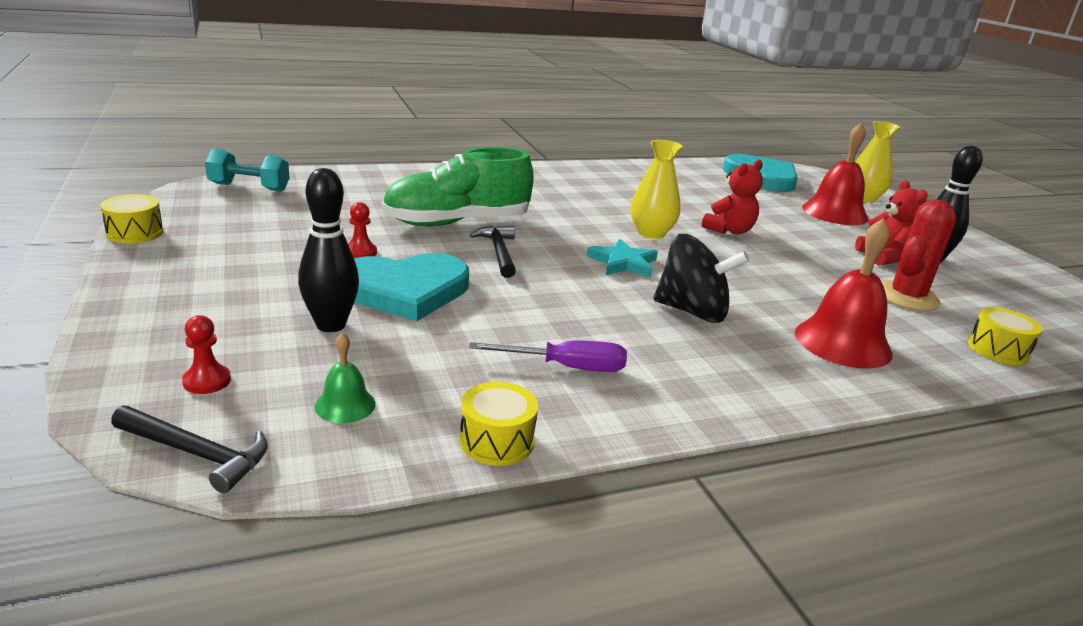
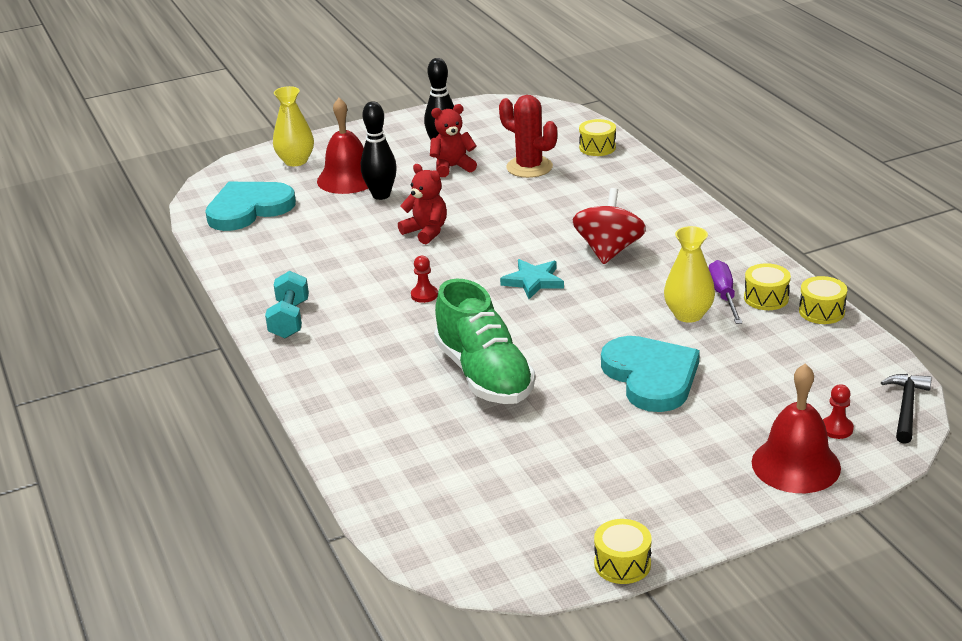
camera: 90 degrees left, 5 degrees up
(249, 187) = (447, 535): turquoise dumbbell -> turquoise dumbbell (290, 319)
(331, 325) = (730, 398): black bowling pin -> black bowling pin (381, 195)
(345, 405) = (824, 369): green bell -> none
(360, 252) = (589, 415): red pawn -> red pawn (424, 295)
(499, 252) = (546, 343): black hammer -> none
(550, 399) = (766, 298): none -> yellow drum
(651, 233) = (454, 270): yellow vase -> yellow vase (688, 314)
(692, 311) = (609, 250): black spinning top -> red spinning top
(842, 342) = (621, 197): red bell -> red bell (796, 465)

